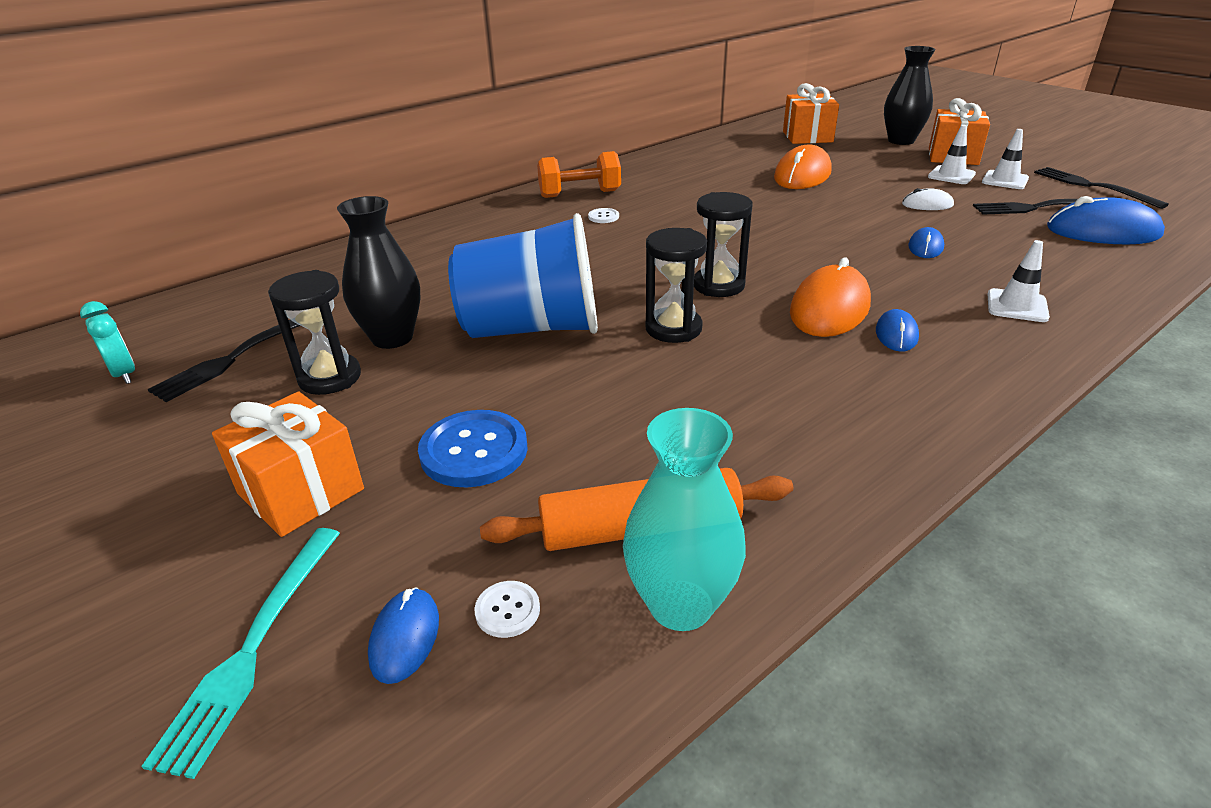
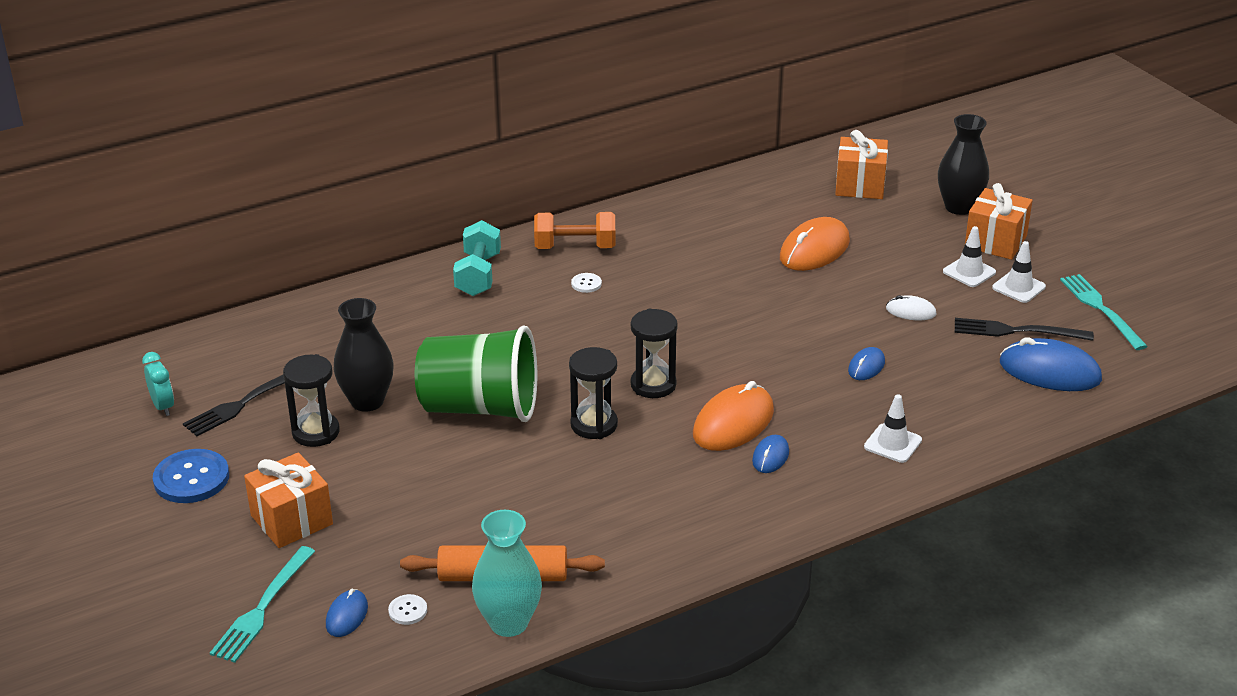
camera: 10 degrees right, 0 degrees up
(474, 451) = (410, 508): blue button -> blue button (191, 478)
(491, 221) = (478, 275): none -> turquoise dumbbell
(532, 328) = (480, 408): blue cup -> green cup
(1092, 186) = (1100, 309): black fork -> turquoise fork

